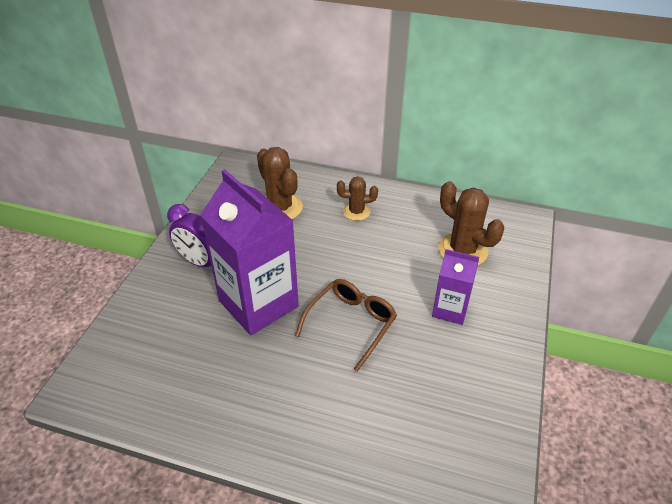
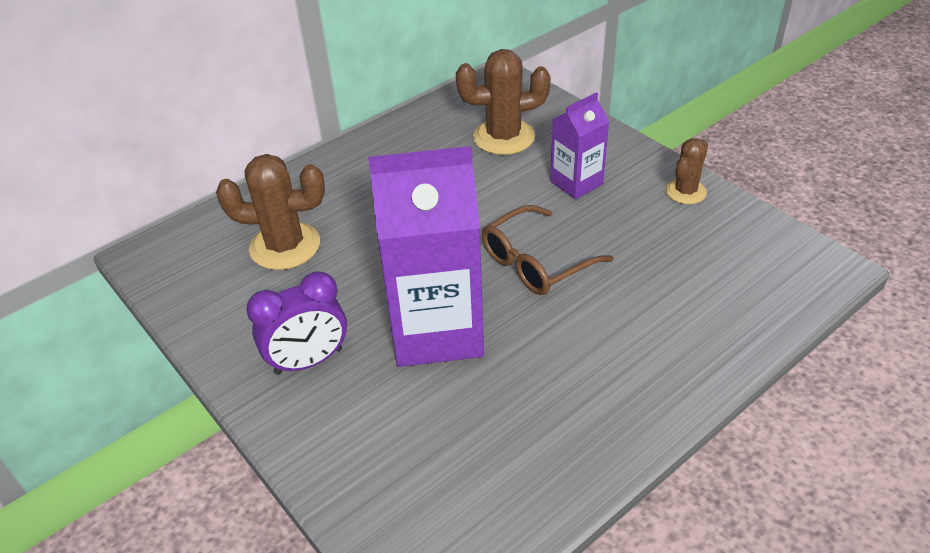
camera: 55 degrees left, 0 degrees up
(351, 323) = (535, 262): brown glasses -> brown glasses turned 105 degrees counterclockwise
(356, 212) = (365, 185): brown cactus -> brown cactus (685, 191)

